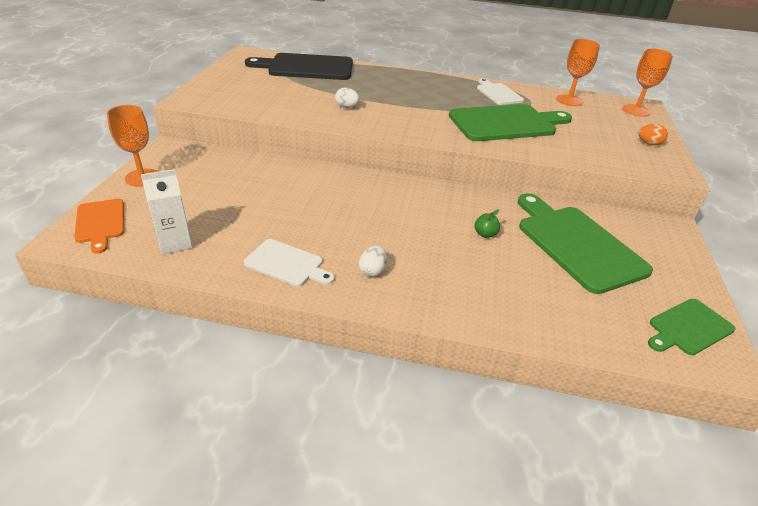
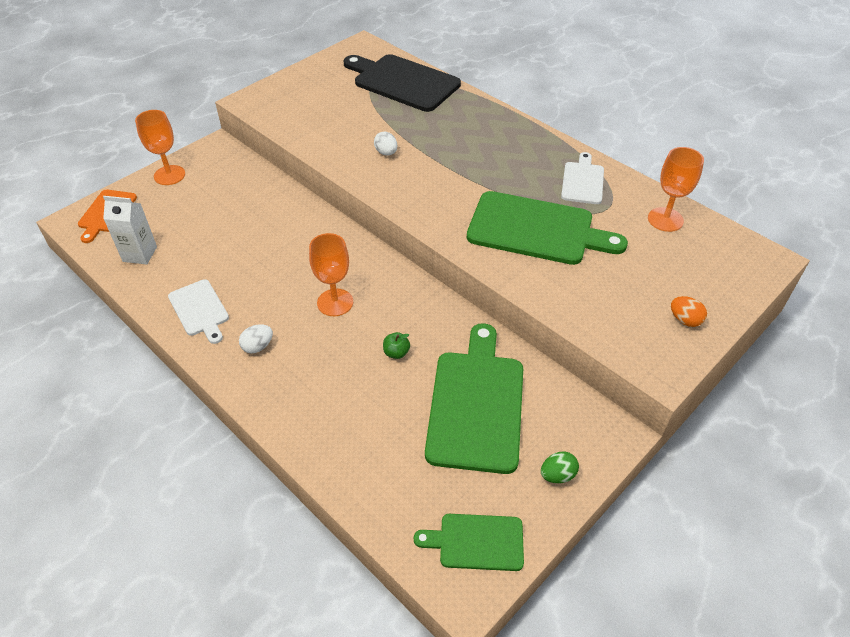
camera: 35 degrees right, 10 degrees up
(636, 110) = (742, 265): orange goblet -> orange goblet (335, 302)
(675, 264) = (557, 475): none -> green egg

